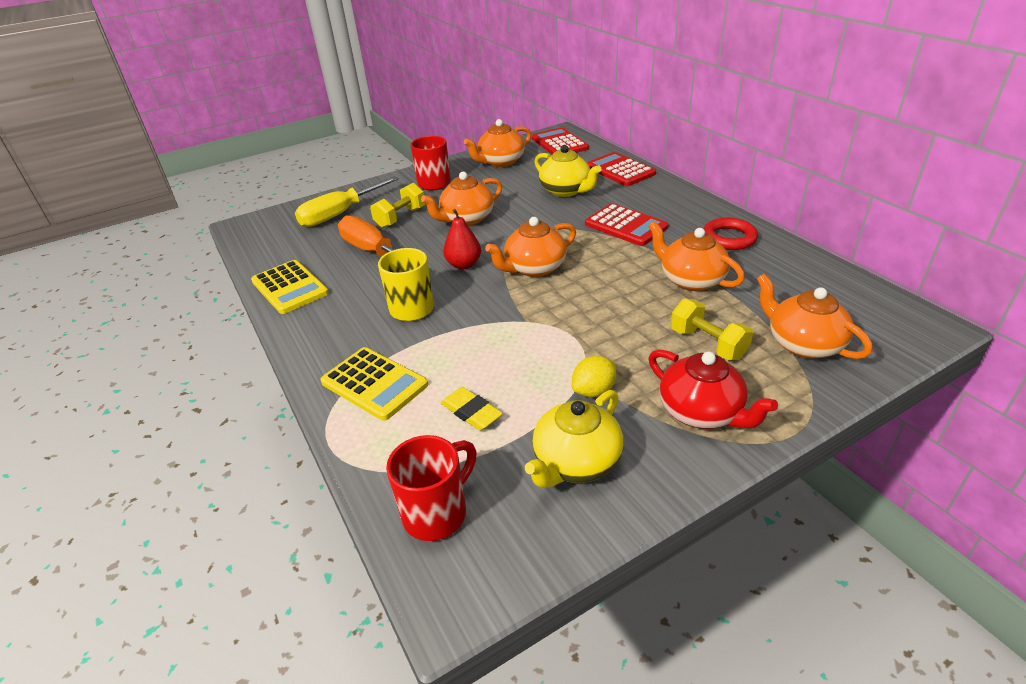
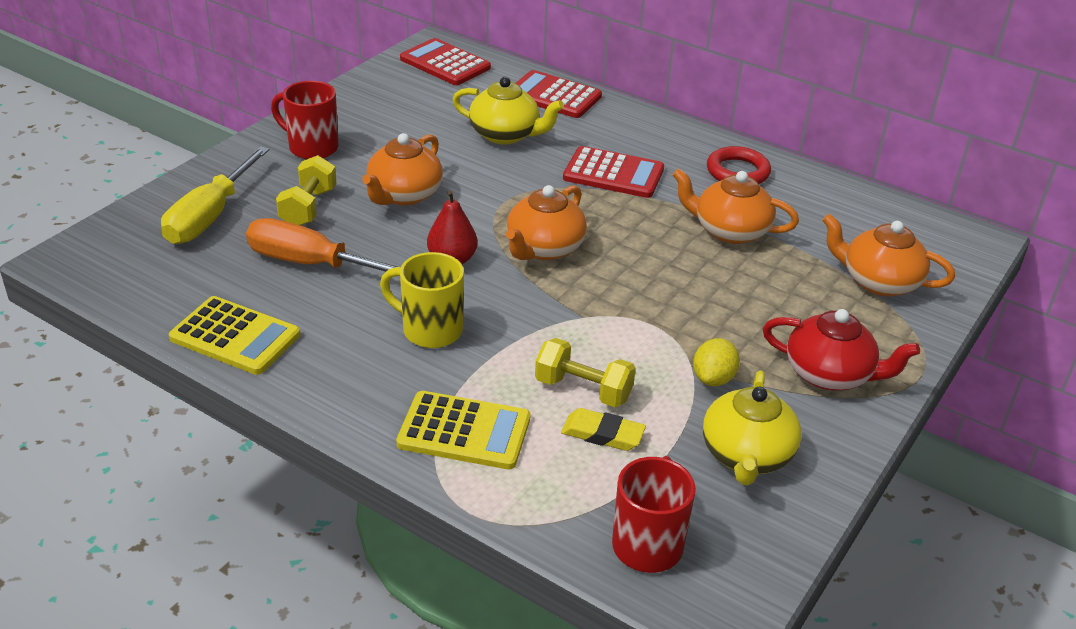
camera: 30 degrees left, 0 degrees up
(500, 162) = (383, 102): orange teapot -> none
(707, 344) = (791, 301): yellow dumbbell -> yellow dumbbell (583, 390)

